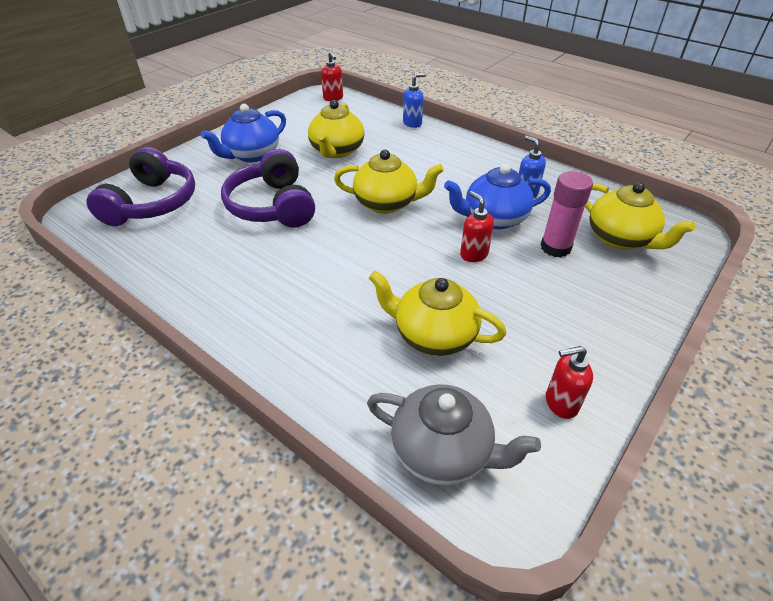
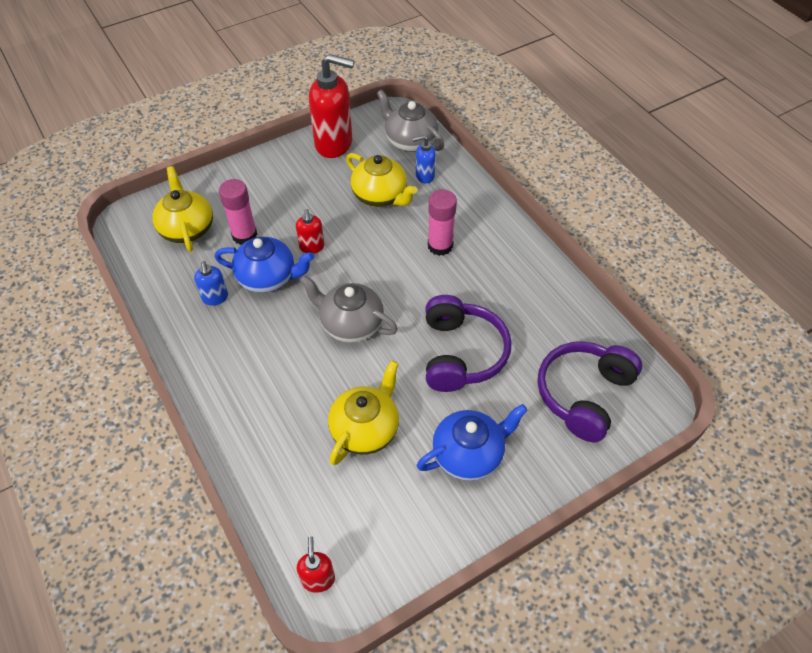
camera: 160 degrees left, 10 degrees up
(326, 292) = (440, 246): none -> pink glue stick
(387, 203) = (350, 324): yellow teapot -> grey teapot
(412, 123) = (244, 462): blue soap dispenser -> blue soap dispenser (424, 176)
(560, 403) = (334, 144): red soap dispenser -> red soap dispenser, size x2.05

